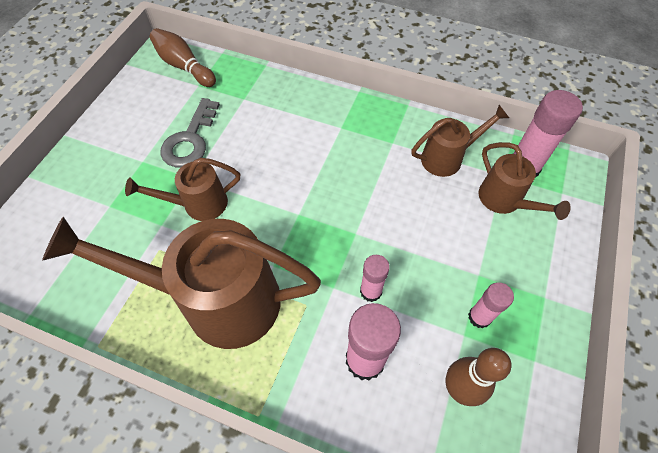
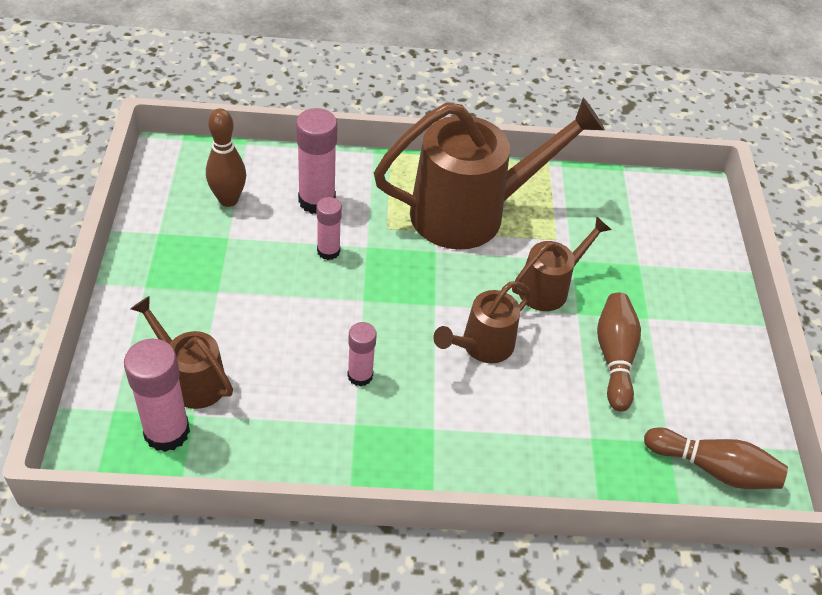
camera: 155 degrees right, 10 degrees down
(190, 140) = (614, 357): grey key -> brown bowling pin
(447, 158) = (273, 420): brown watering can -> brown watering can (481, 346)
(479, 317) = (214, 254): pink glue stick -> pink glue stick (360, 375)

